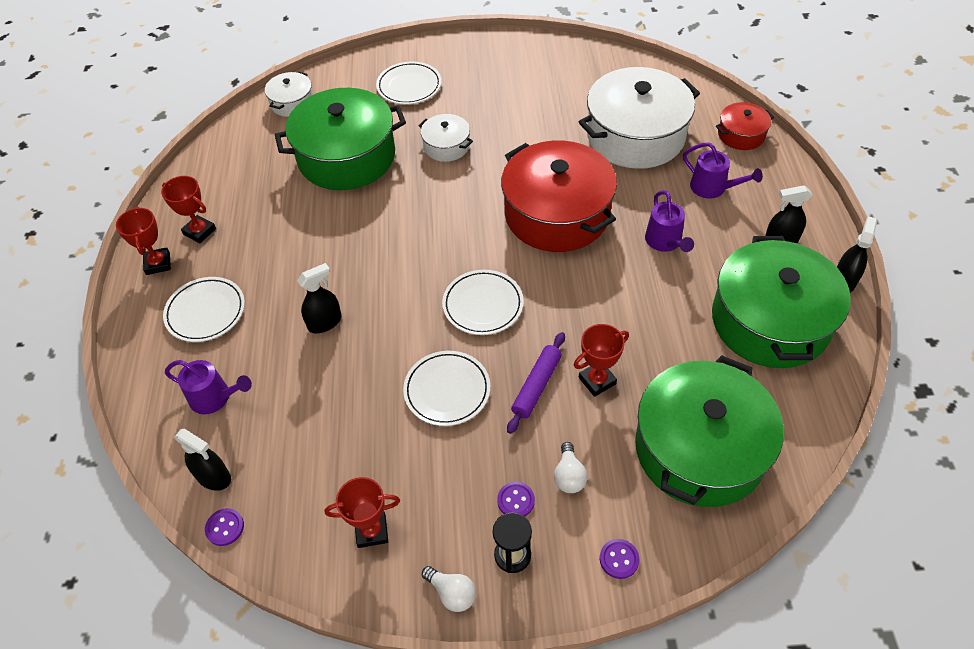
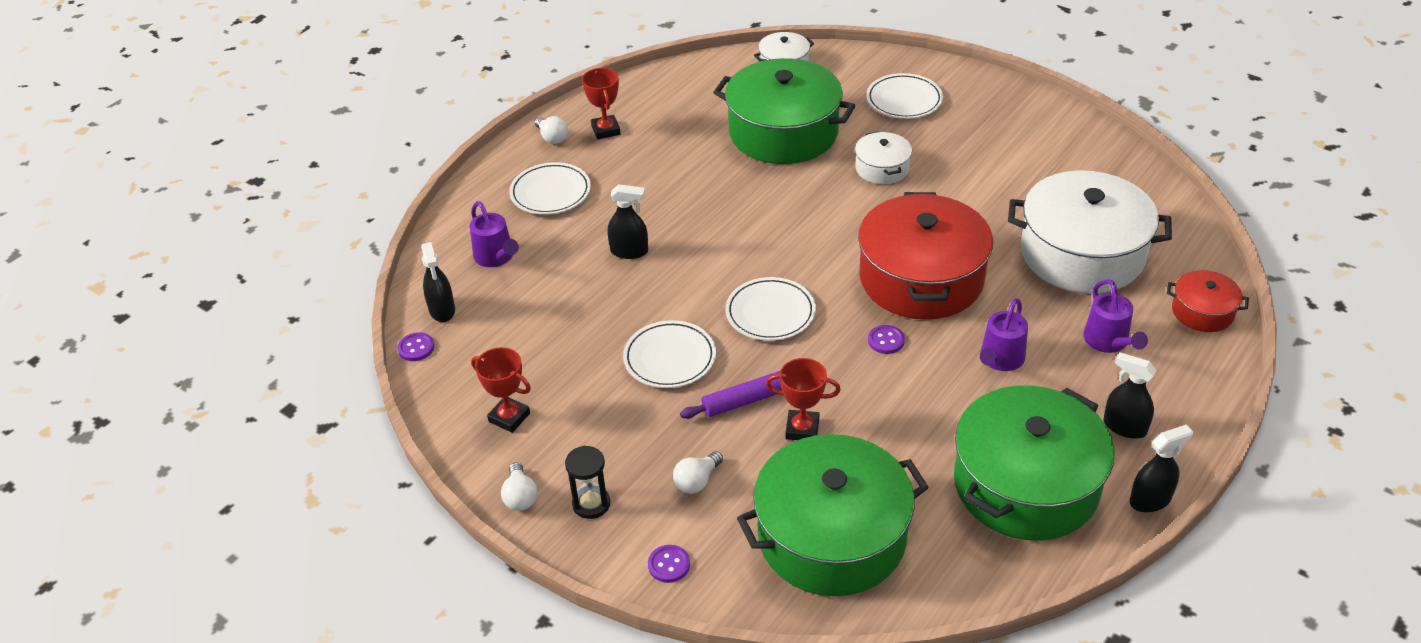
camera: 40 degrees right, 10 degrees down
(158, 263) = (552, 138): red trophy -> white light bulb
(516, 500) = (635, 469): purple button -> purple button (886, 340)

